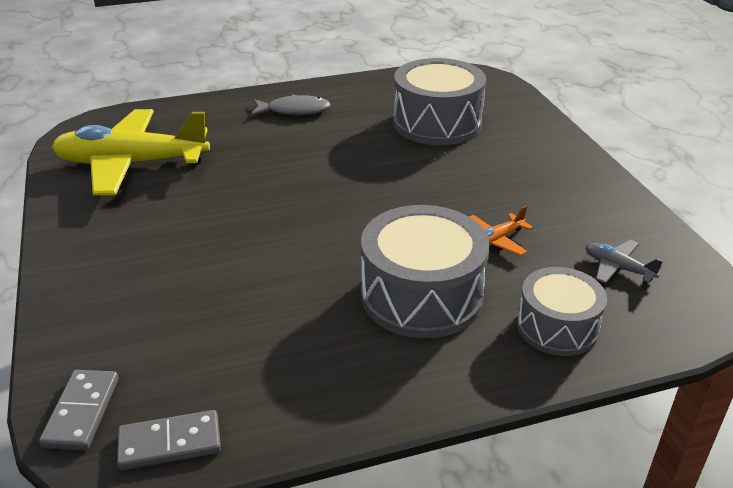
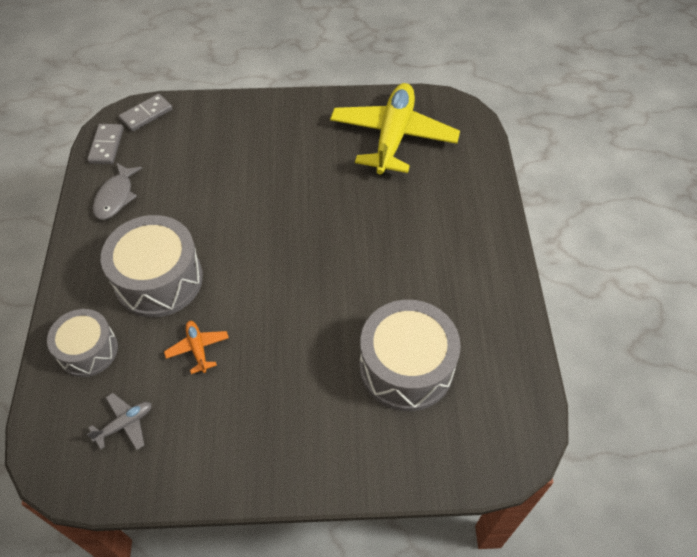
camera: 105 degrees right, 20 degrees up
(81, 412) = (146, 114): grey domino -> grey domino turned 60 degrees counterclockwise
(294, 110) = (461, 252): grey fish -> grey fish (116, 197)

